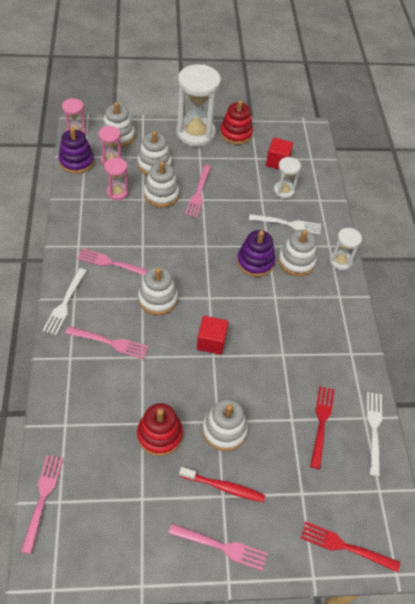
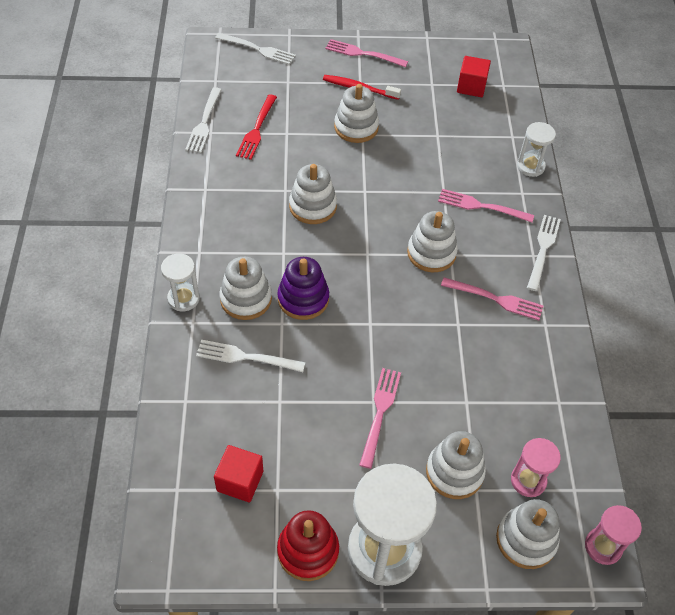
camera: 175 degrees left, 0 degrees up
(42, 498) = (518, 87): pink fork -> none
(76, 162) = (585, 477): purple stacking toy -> none
(117, 192) = (507, 414): pink hourglass -> none
(159, 435) = (419, 126): red stacking toy -> none
(161, 194) = (438, 410): white stacking toy -> white stacking toy (313, 206)
(211, 341) = (366, 204): red cube -> red cube (471, 86)
(283, 191) = (241, 418): white hourglass -> white hourglass (530, 166)
(345, 546) = (258, 49): red fork -> white fork

